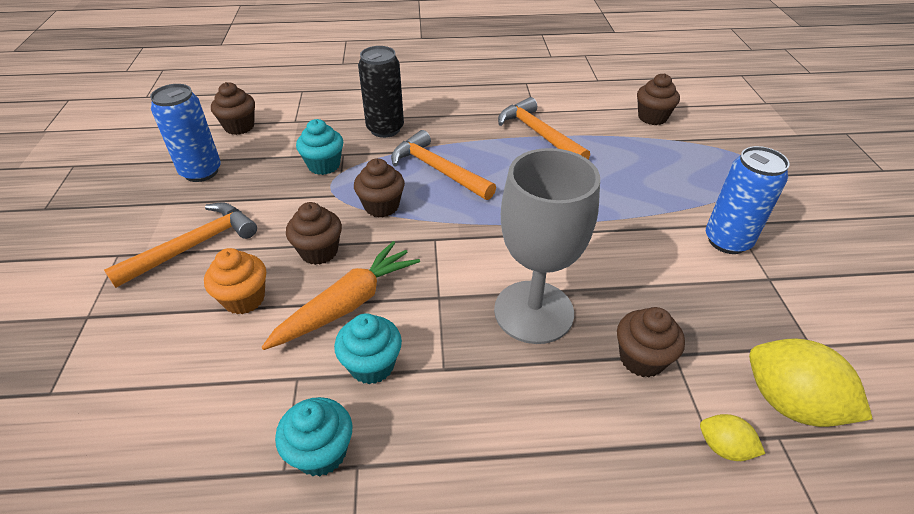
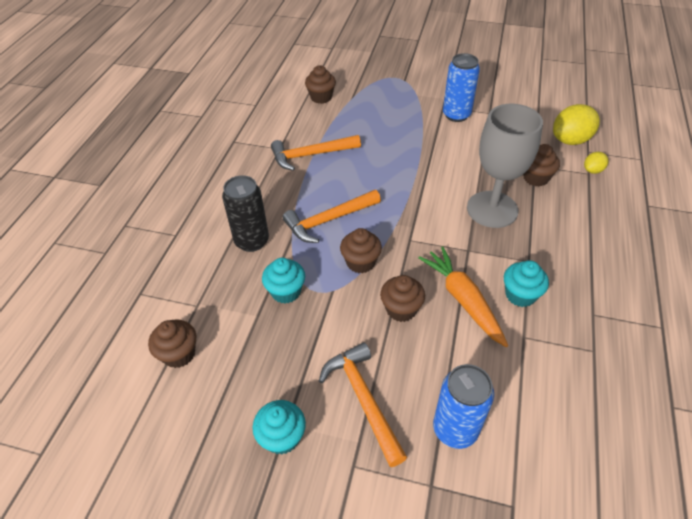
camera: 70 degrees left, 5 degrees up
(201, 172) = (247, 391): blue can -> blue can (455, 429)
(244, 299) = (441, 363): orange cupcake -> none
(321, 452) = (582, 330): turquoise cupcake -> turquoise cupcake (282, 437)

